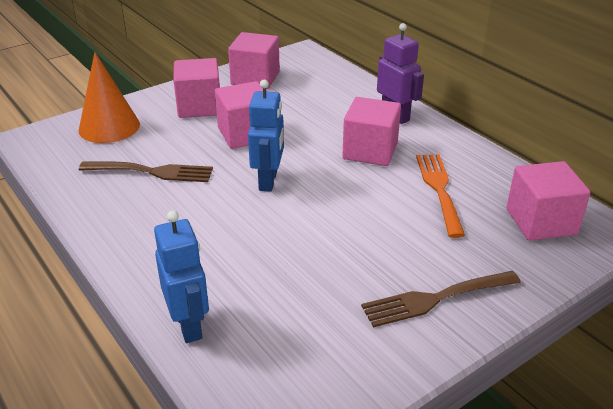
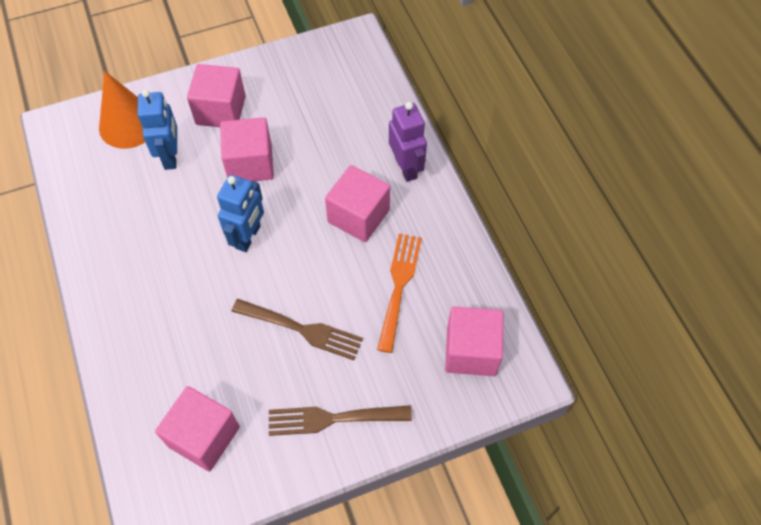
camera: 15 degrees right, 25 degrees up
(152, 172) = (149, 200): brown fork -> brown fork (302, 329)
(189, 325) = (128, 395): blue robot -> blue robot (171, 156)
(255, 78) = (290, 74): pink cube -> pink cube (204, 436)

